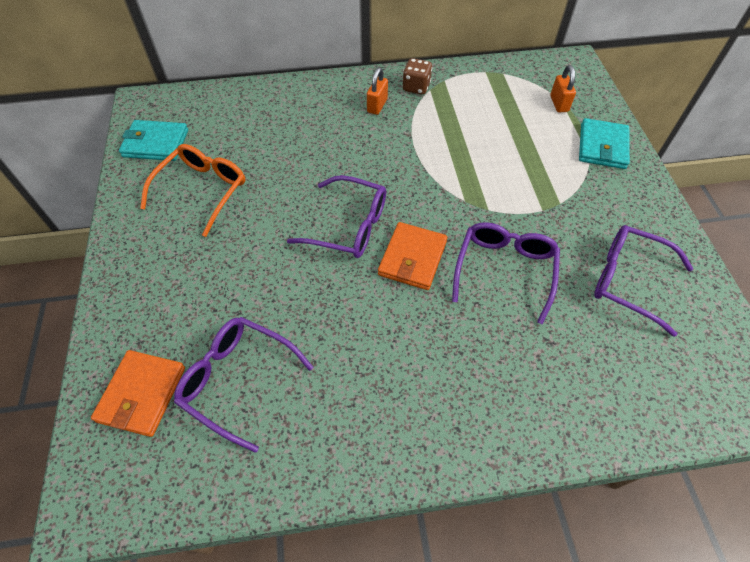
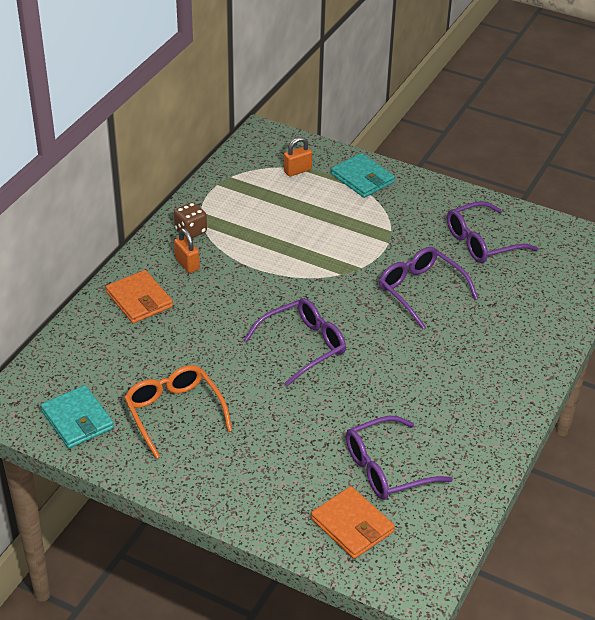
camera: 55 degrees left, 15 degrees down
(156, 143) = (77, 420): turquoise wallet -> turquoise wallet turned 75 degrees counterclockwise
(412, 258) = (366, 329): orange wallet -> orange wallet (139, 300)
(559, 104) = (297, 170): orange padlock -> orange padlock turned 60 degrees counterclockwise

